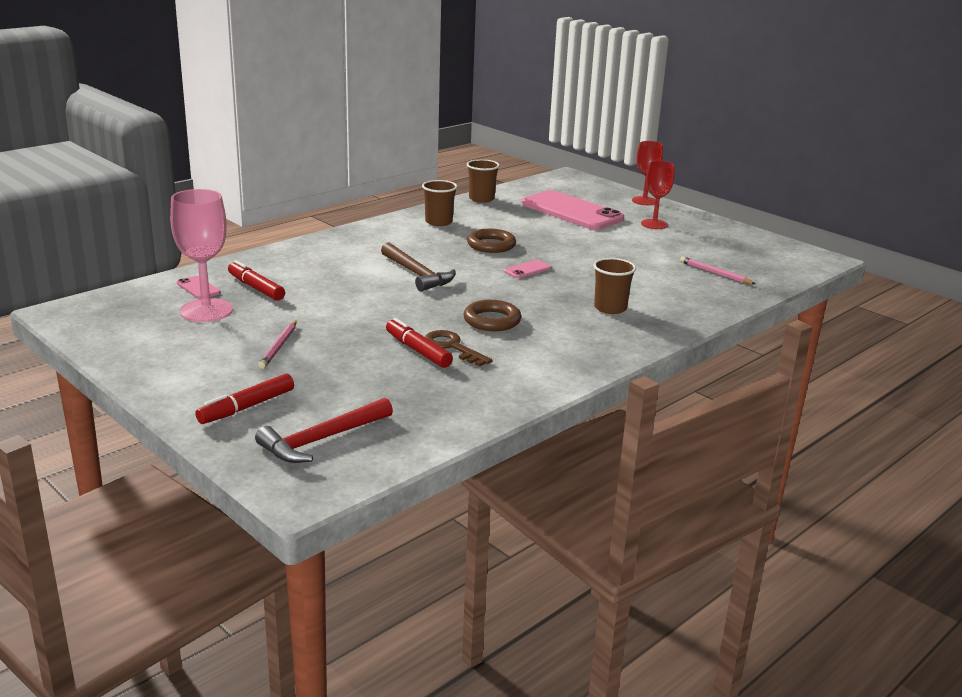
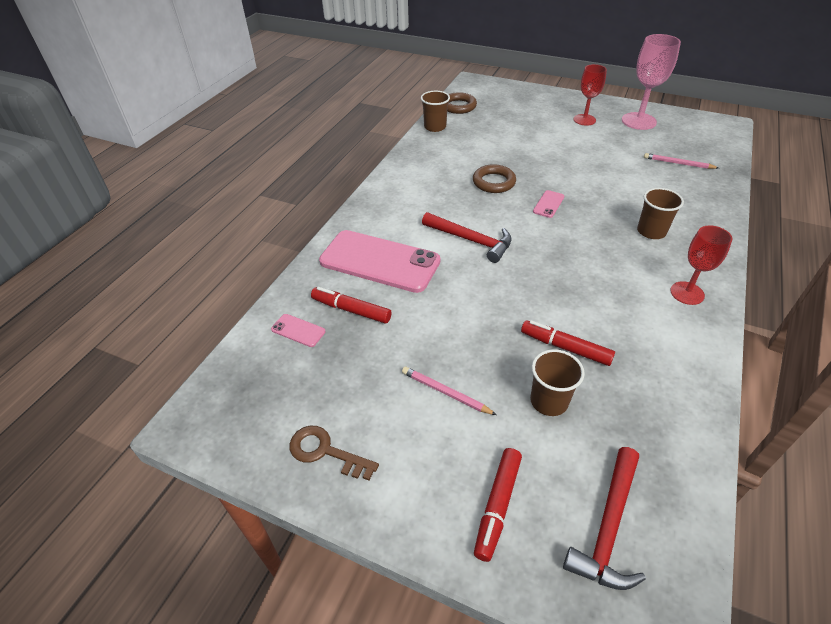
camera: 20 degrees left, 20 degrees up
(206, 311) = (333, 363): pink goblet -> pink goblet (638, 121)
(279, 347) = (445, 392): pink pencil -> pink pencil turned 135 degrees clockwise
(417, 274) = (471, 240): brown hammer -> red hammer
(438, 222) = (428, 166): brown cup -> brown cup (549, 401)
(452, 347) = (587, 331): brown key -> brown key (326, 452)
(492, 320) = (583, 281): brown ring -> brown ring (458, 106)
(571, 211) = (514, 122): pink phone -> pink phone (379, 261)
(644, 201) = (552, 95): red goblet -> red goblet (687, 293)

